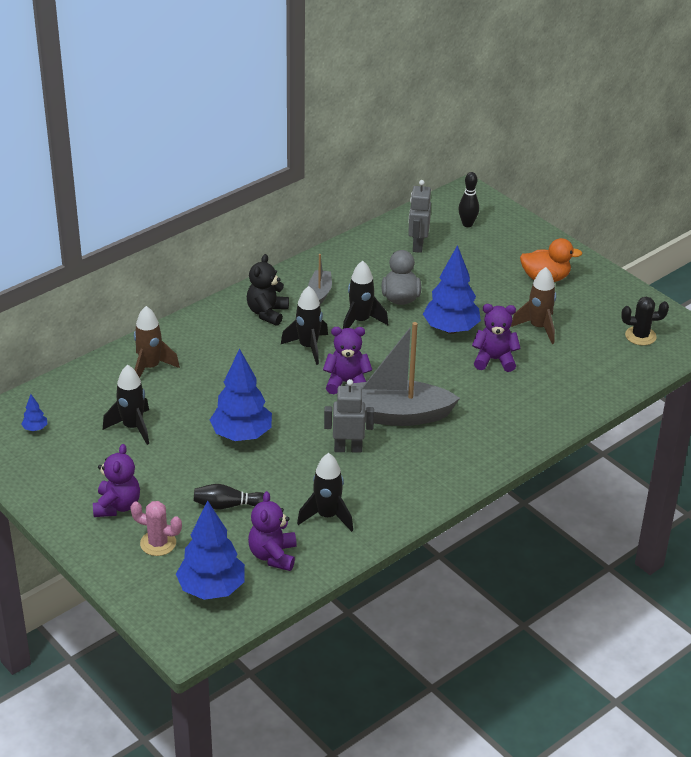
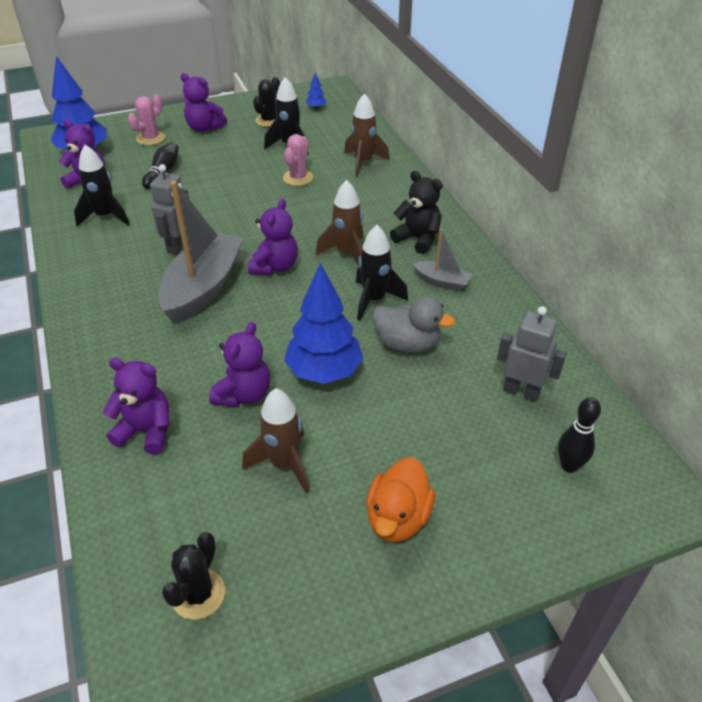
camera: 110 degrees right, 5 degrees up
(80, 458) = (269, 120): none -> black cactus
(198, 404) = (298, 178): none -> pink cactus
(241, 435) = (242, 192): blue tree -> none
(308, 347) = (346, 254): black rocket -> brown rocket
(553, 393) = (146, 431): none -> purple teddy bear

